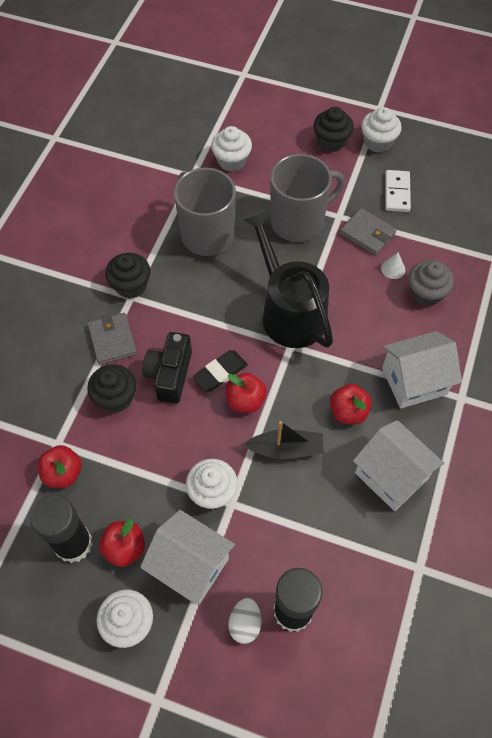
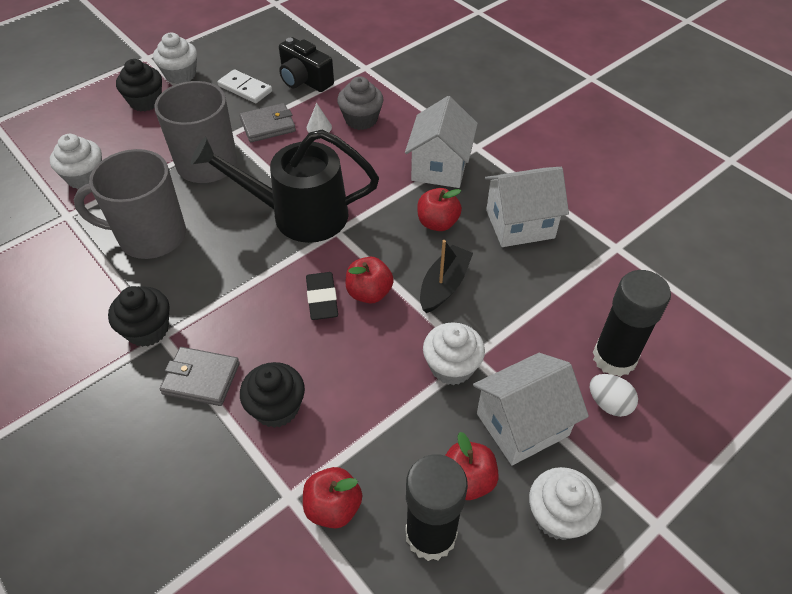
camera: 60 degrees left, 10 degrees down
(170, 375) = (289, 343): black camera -> black camera (304, 80)

